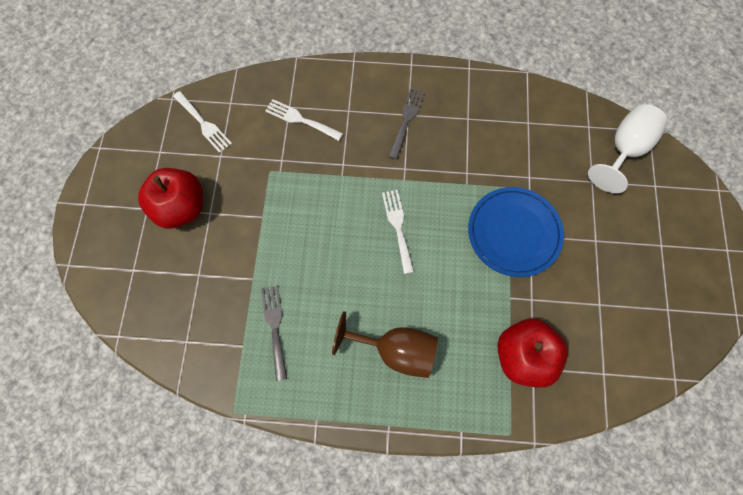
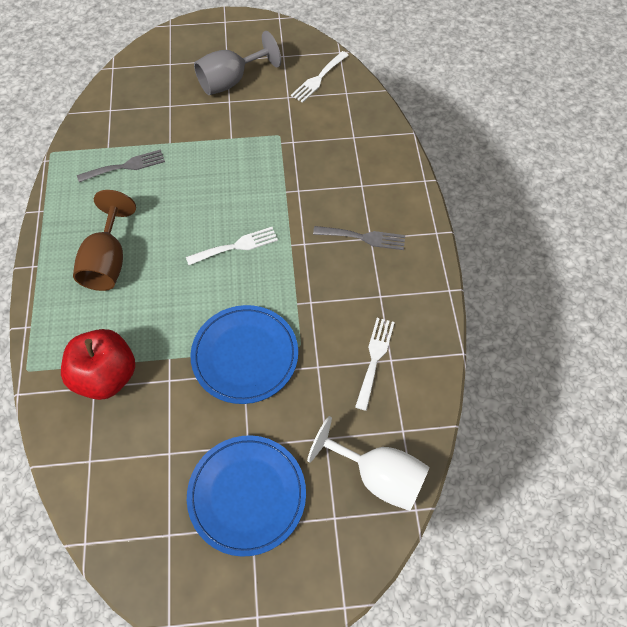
camera: 80 degrees right, 10 degrees down
(181, 208) = (231, 81): red apple -> grey goblet
(300, 119) = (341, 148): white fork -> white fork (375, 358)
(637, 246) = (247, 495): none -> blue plate

